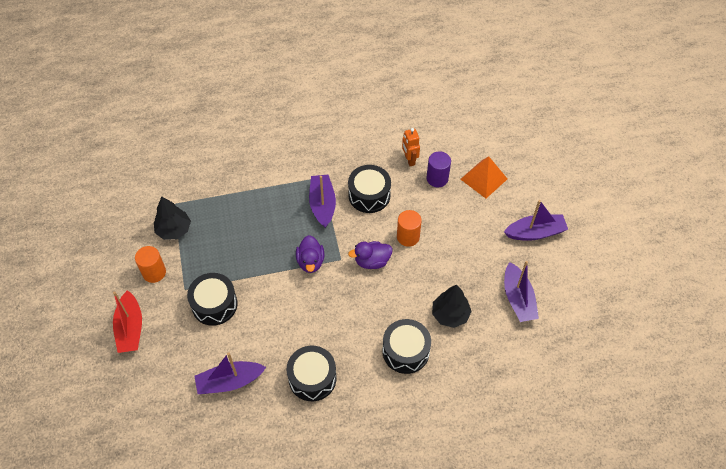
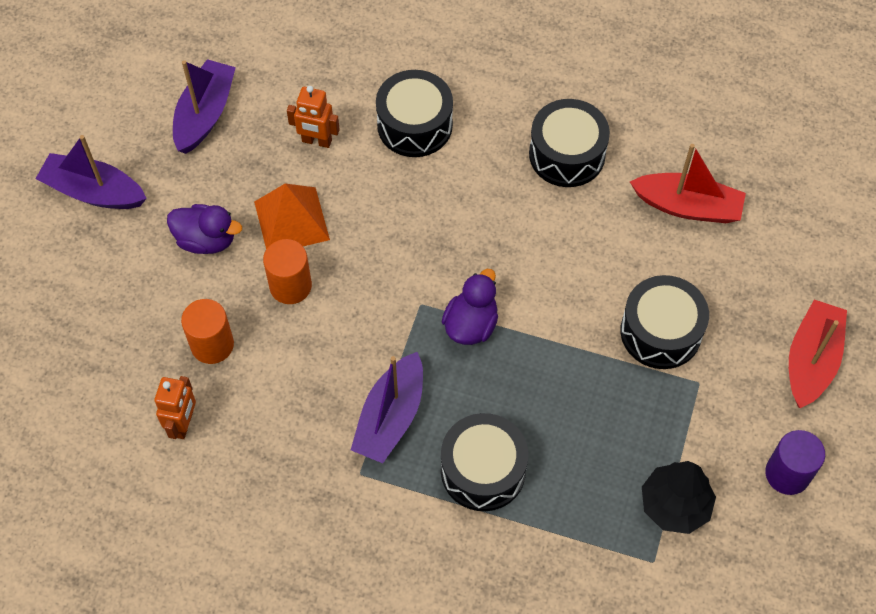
camera: 150 degrees left, 5 degrees up
(154, 272) = (739, 439): orange cylinder -> orange cylinder (212, 345)
(230, 381) = (687, 206): purple boat -> red boat
(369, 195) = (300, 392): black drum -> black drum (483, 470)
(372, 261) = (374, 275): purple duck -> purple duck (206, 240)
(437, 178) = (165, 362): purple cylinder -> purple cylinder (787, 474)
(450, 314) = (316, 141): black tree -> orange robot
(484, 179) = (91, 320): orange pyramid -> orange pyramid (291, 220)

